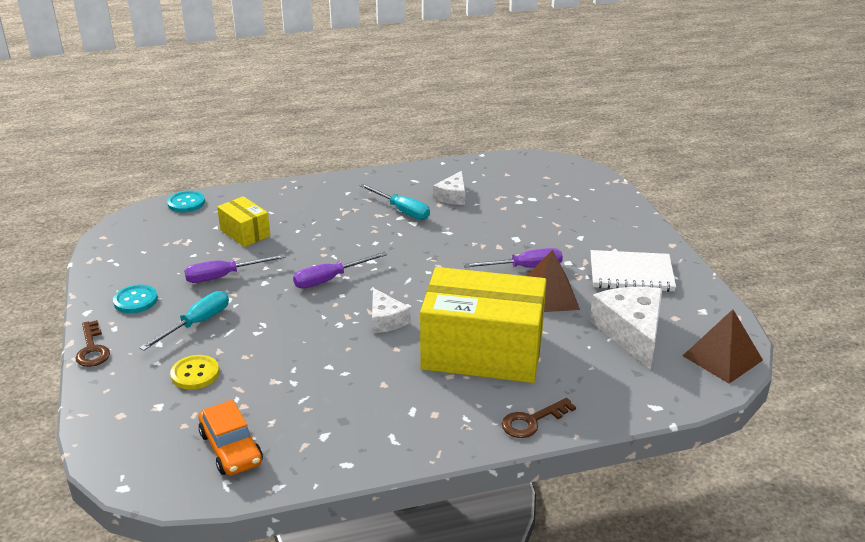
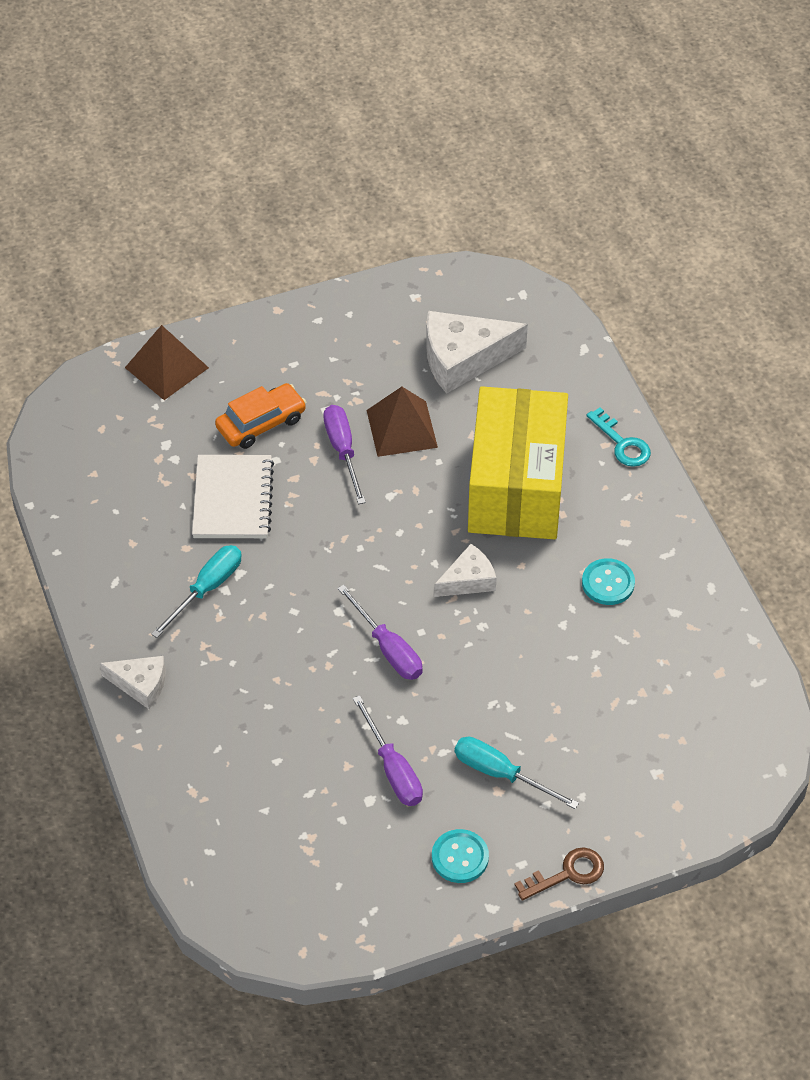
camera: 95 degrees left, 20 degrees up
(186, 203) = (196, 867): turquoise button -> turquoise button (608, 583)
(195, 374) = (596, 751): yellow button -> none
(231, 448) = (708, 689): orange car -> orange car (261, 423)
(245, 233) = (279, 768): yellow box -> none
(452, 196) = (162, 533): white cheese -> white cheese (140, 684)
(532, 421) = (622, 443): brown key -> turquoise key
(631, 273) = (346, 352): white notebook -> white notebook (232, 499)
(722, 357) = (497, 290): brown pyramid -> brown pyramid (166, 367)

